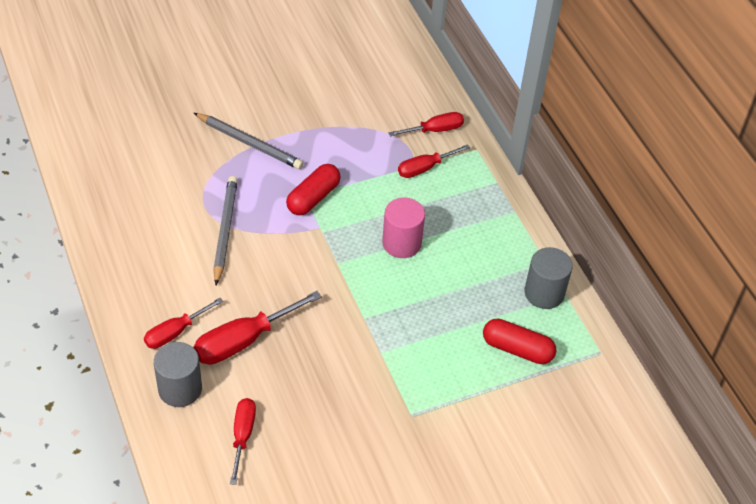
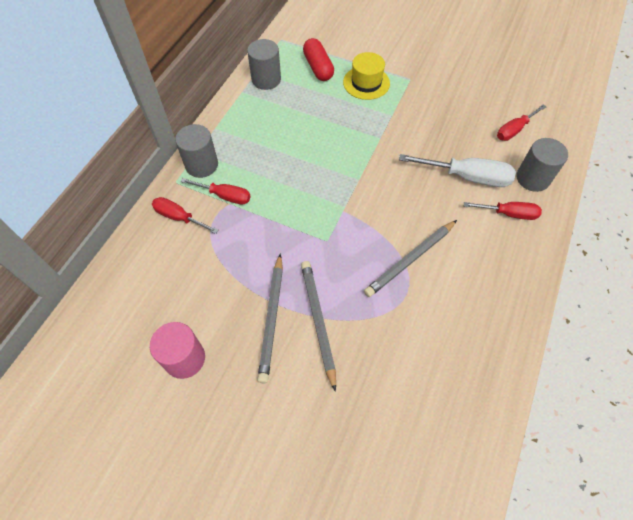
camera: 130 degrees left, 10 degrees up
(244, 341) = (467, 177): red screwdriver -> white screwdriver
(283, 123) = (272, 318): none -> grey pencil
(313, 198) = (323, 235): red capsule -> none
(401, 243) = (305, 161): pink cylinder -> pink cylinder (185, 358)
(448, 371) = (366, 83): none -> yellow hat
(477, 175) = (201, 165): none -> grey cylinder

